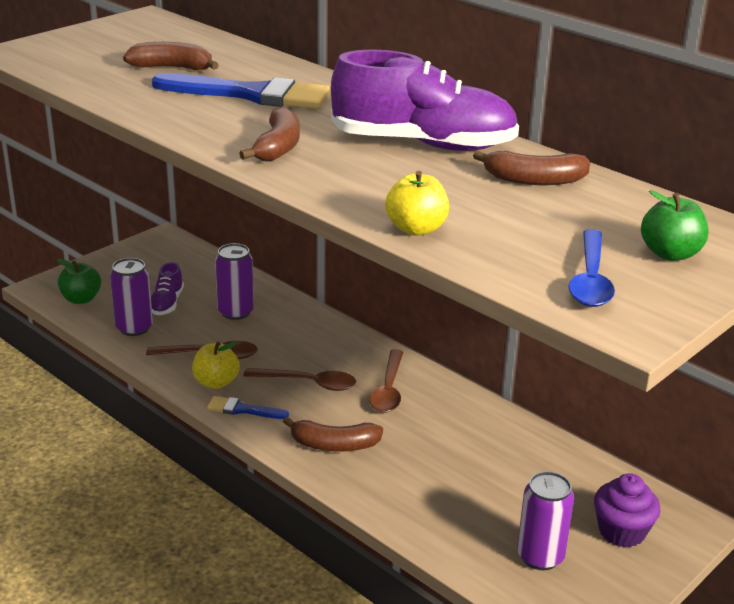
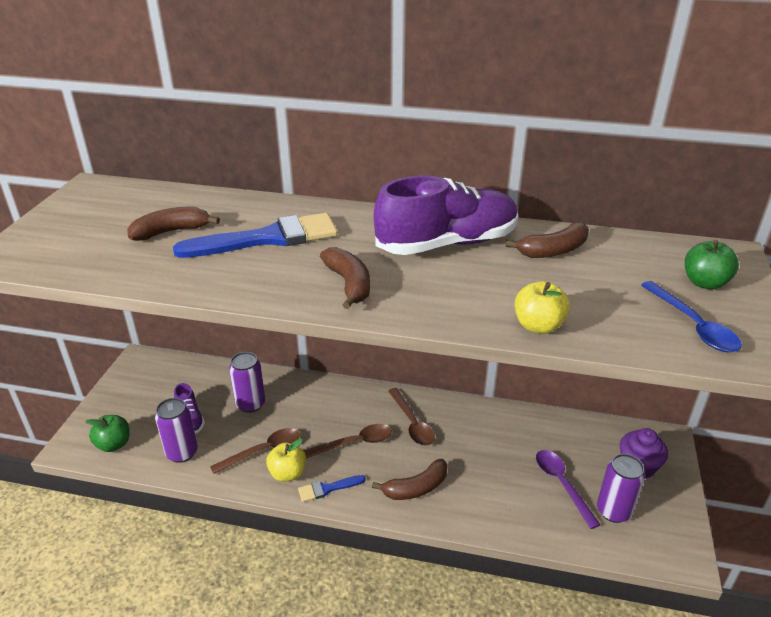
camera: 30 degrees left, 5 degrees up
(504, 508) = (562, 484): none -> purple spoon

